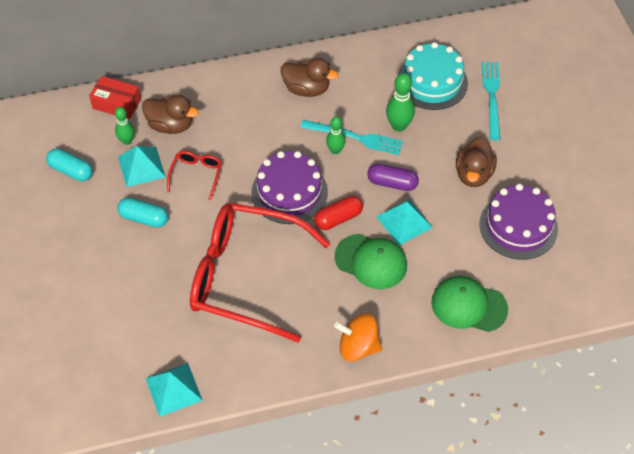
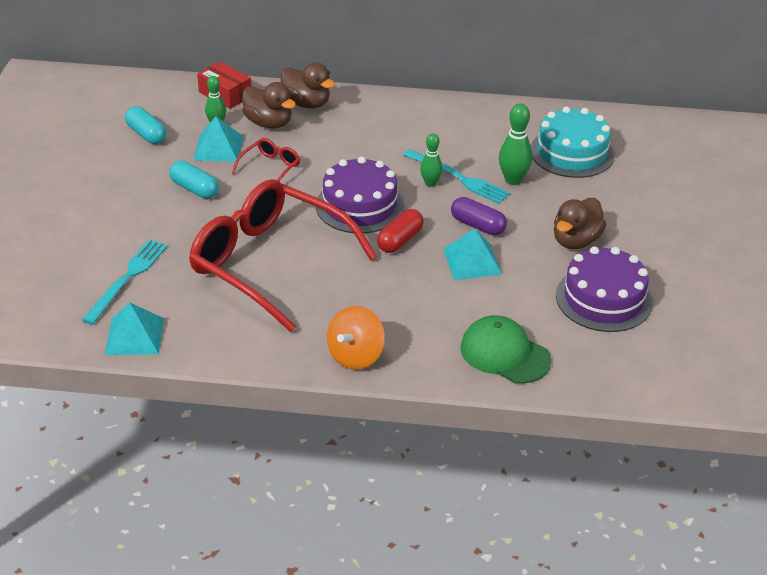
camera: 20 degrees right, 15 degrees down
(306, 89) = (429, 127): brown duck -> brown duck (307, 103)
(338, 218) = (400, 240): red capsule -> red capsule turned 45 degrees counterclockwise
(358, 347) = (356, 356): orange spinning top -> orange spinning top turned 90 degrees counterclockwise
(371, 261) = (414, 286): green cap -> none
(492, 97) = (634, 180): turquoise fork -> turquoise fork (127, 278)

